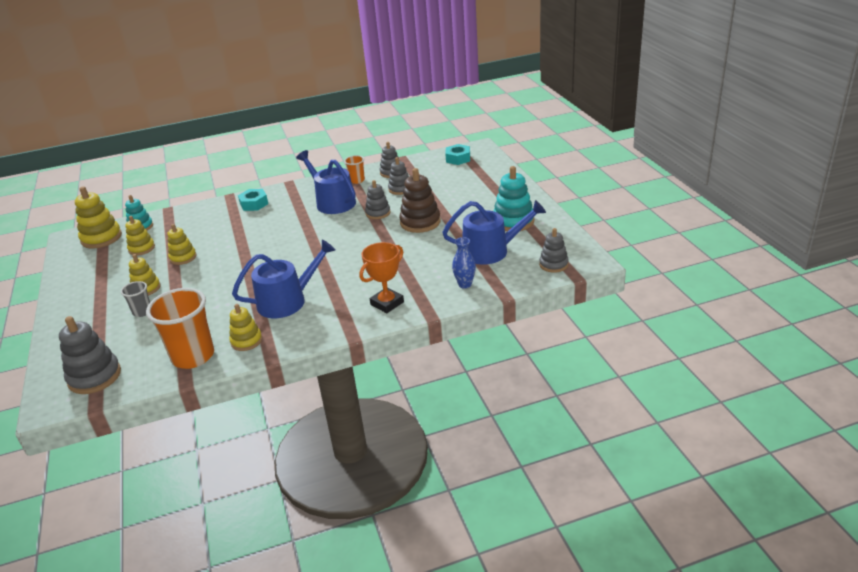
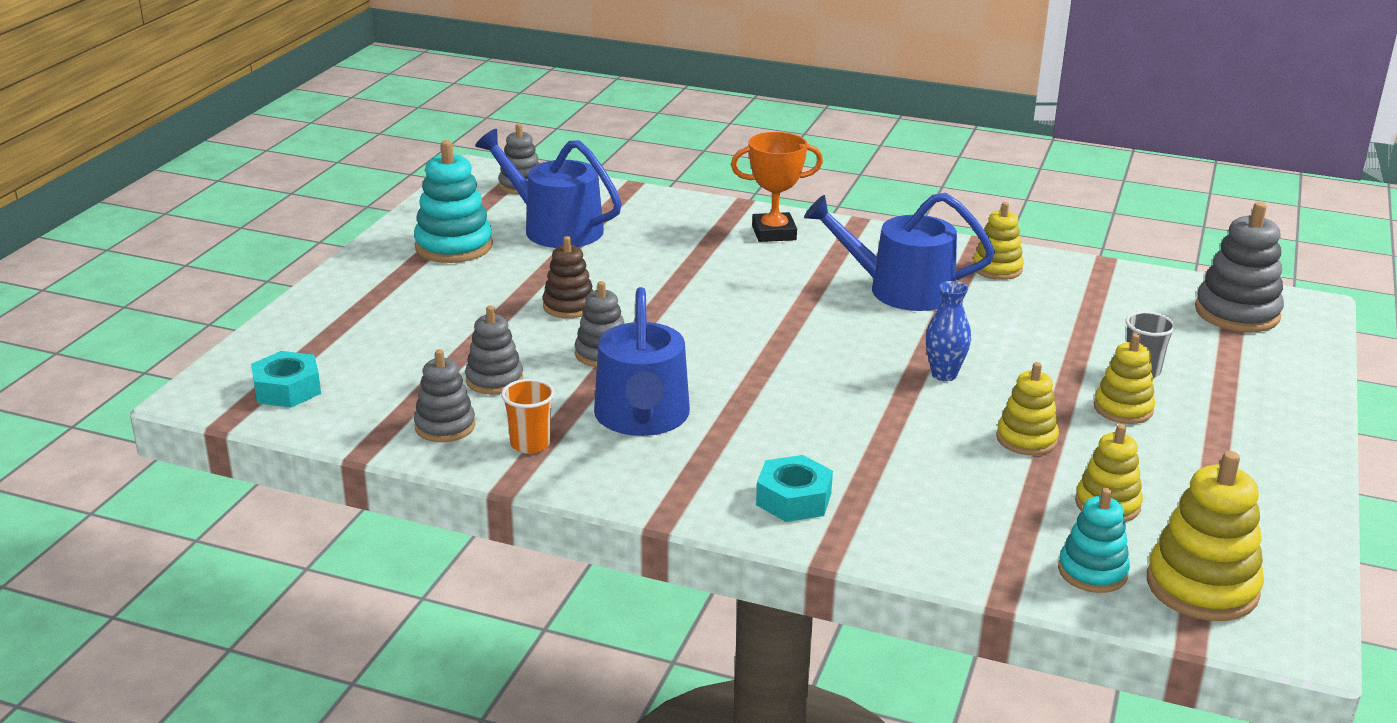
camera: 145 degrees left, 5 degrees down
(193, 356) = (1082, 281): orange cup -> none
(420, 222) = (569, 306): brown stacking toy -> brown stacking toy, size x0.63
(465, 284) = (653, 211): blue vase -> blue vase (944, 375)

